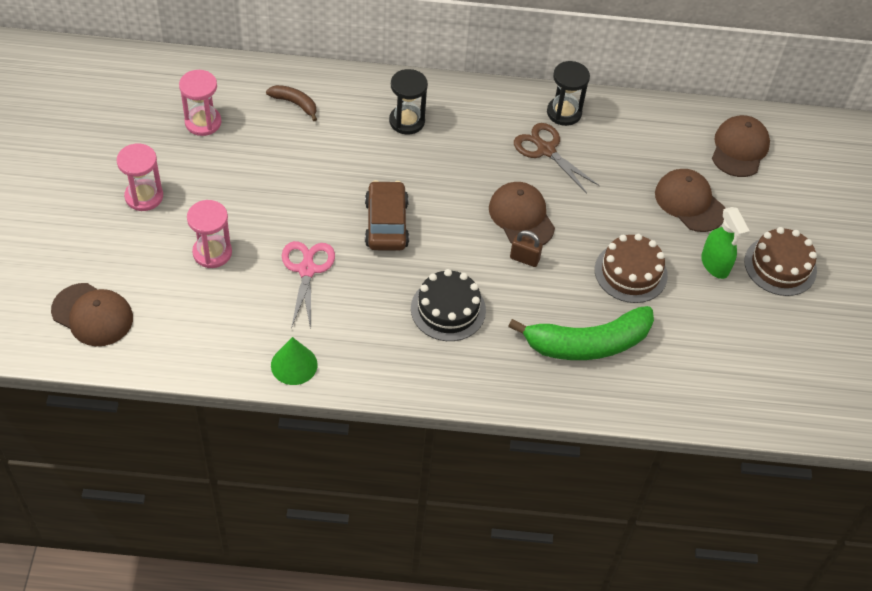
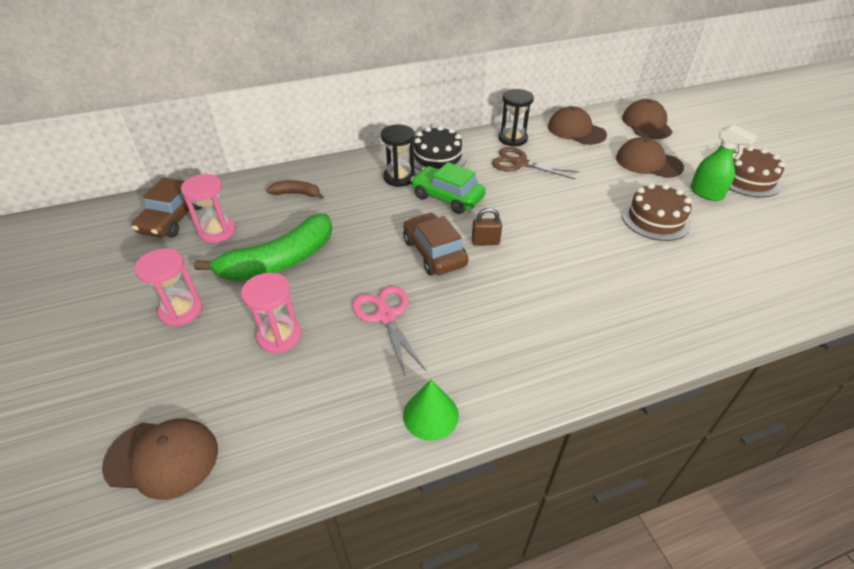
camera: 20 degrees left, 10 degrees down
(168, 92) = (173, 219): none -> brown car
(439, 165) = (447, 197): none -> green car
(448, 309) = (540, 300): black cake -> black cake (437, 157)
(521, 217) = (540, 210): brown cap -> brown cap (576, 130)
(524, 259) = (568, 238): brown padlock -> brown padlock (485, 242)
(587, 343) = (676, 282): green banana -> green banana (279, 261)

